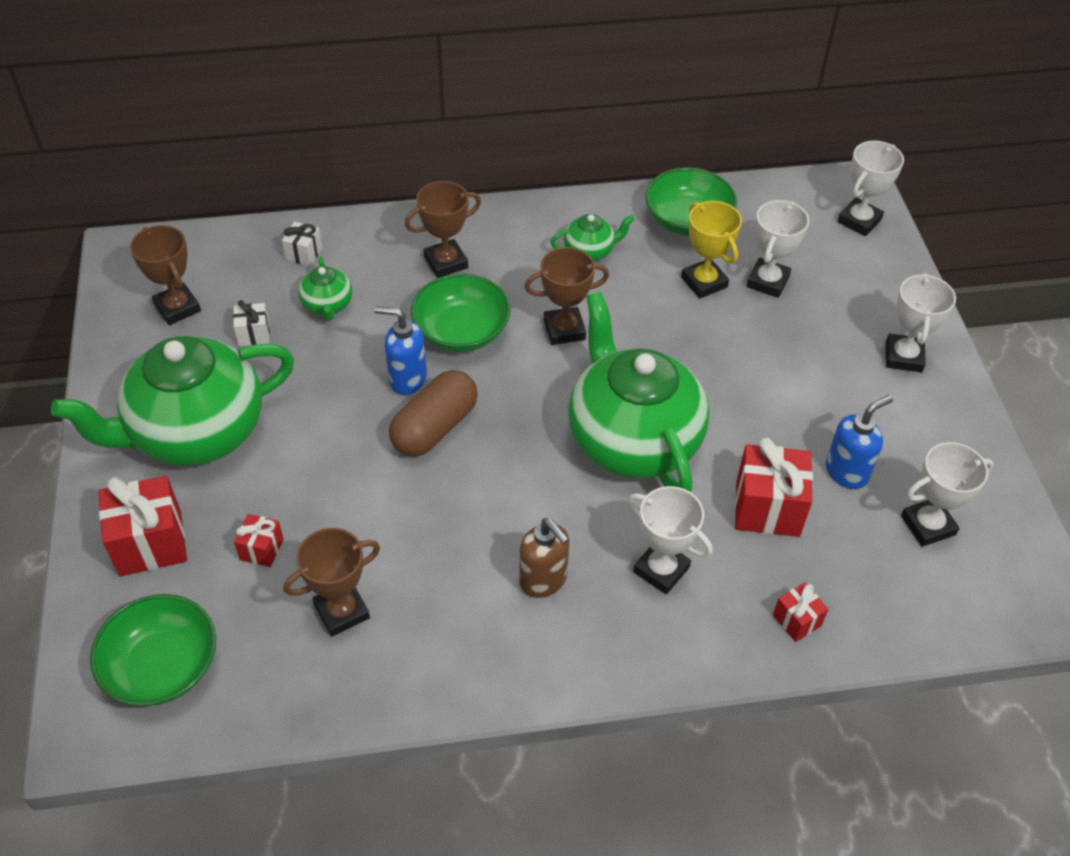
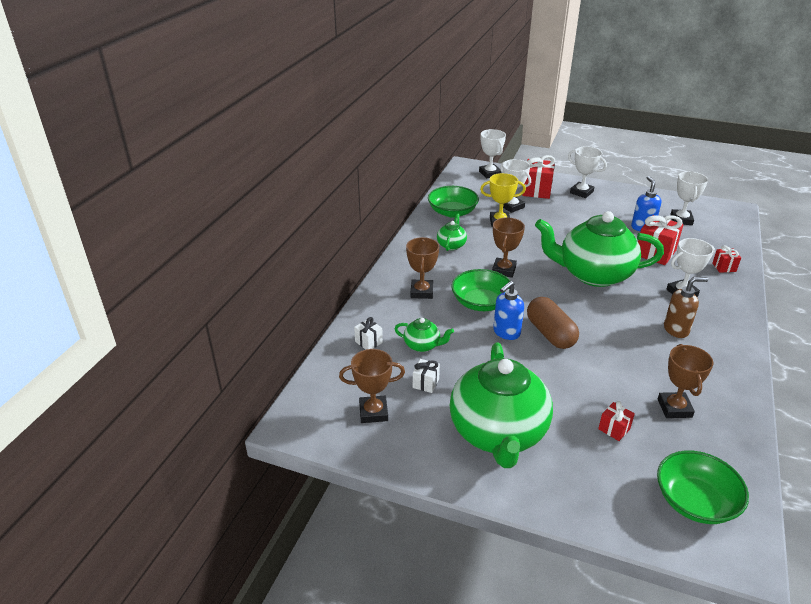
camera: 60 degrees left, 15 degrees down
(150, 543) = (587, 481): red gift -> red gift (536, 190)

